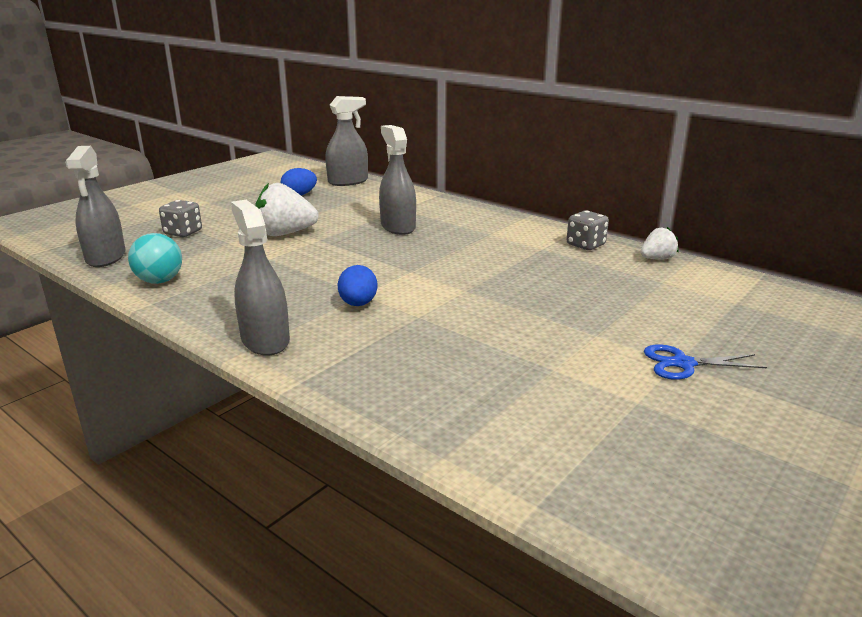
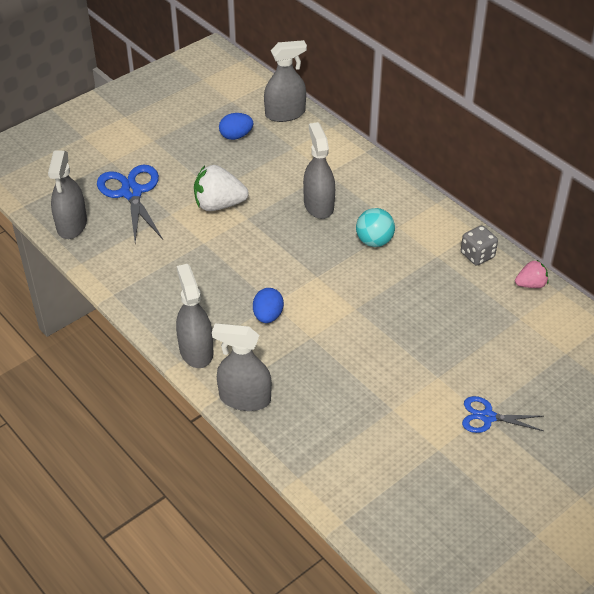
camera: 10 degrees right, 20 degrees up
(159, 281) = (117, 265): turquoise ball -> turquoise ball (374, 241)
(183, 232) = (131, 193): grey dice -> blue scissors
(340, 378) = (245, 398): none -> grey spray bottle
(657, 259) = (531, 284): white strawberry -> pink strawberry

